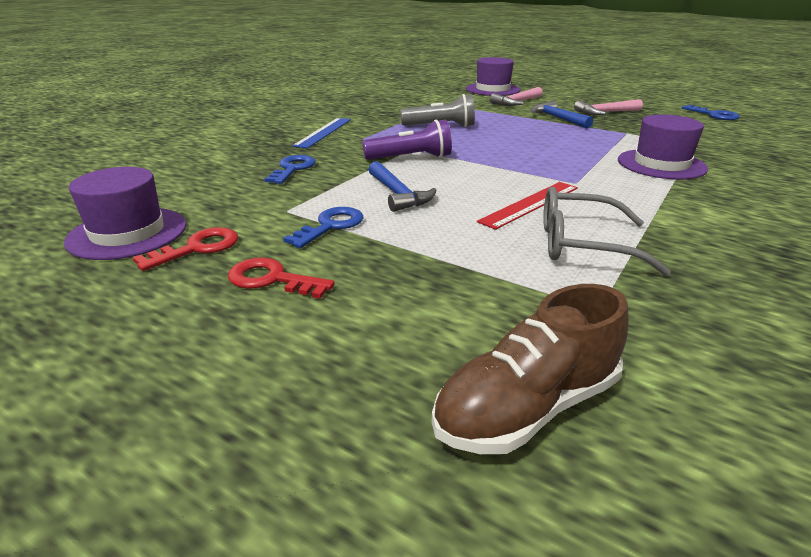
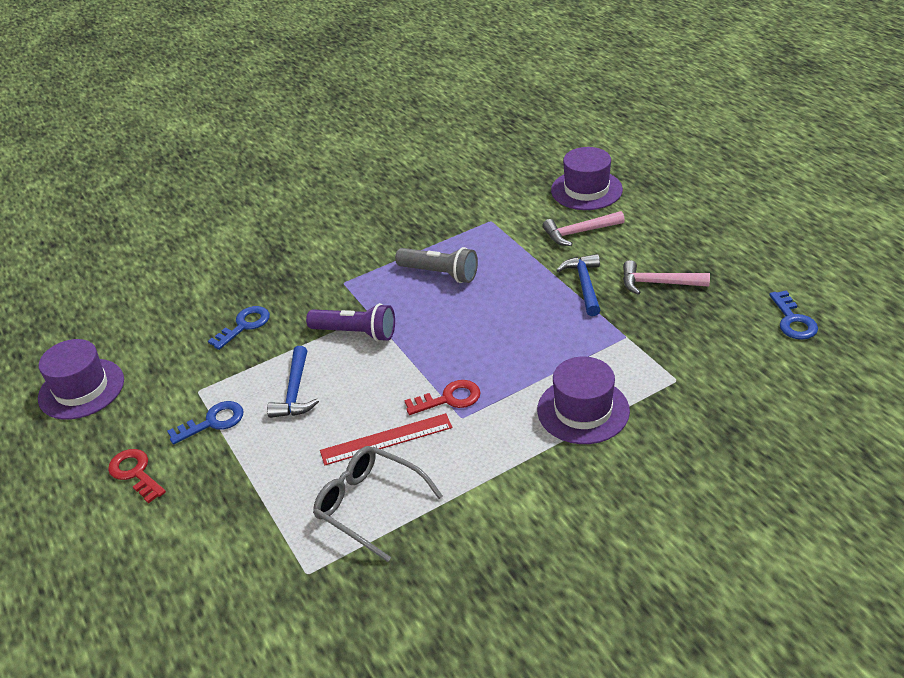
camera: 30 degrees right, 10 degrees up
(197, 248) = (113, 422): red key -> red key (449, 399)
(323, 132) = (318, 260): blue ruler -> none
(526, 407) = (185, 631): brown shoe -> none

